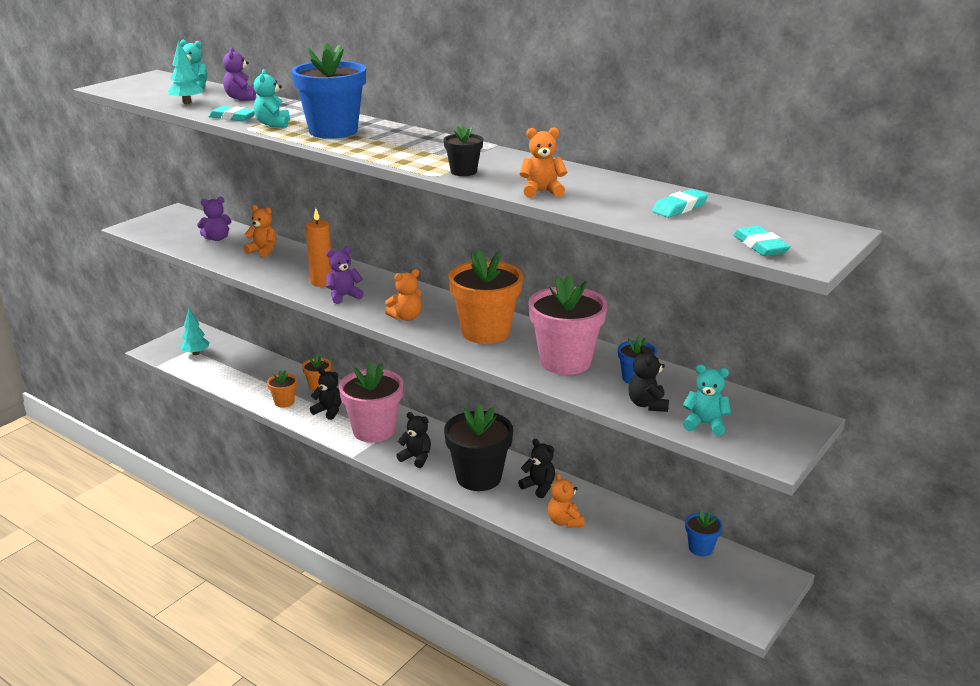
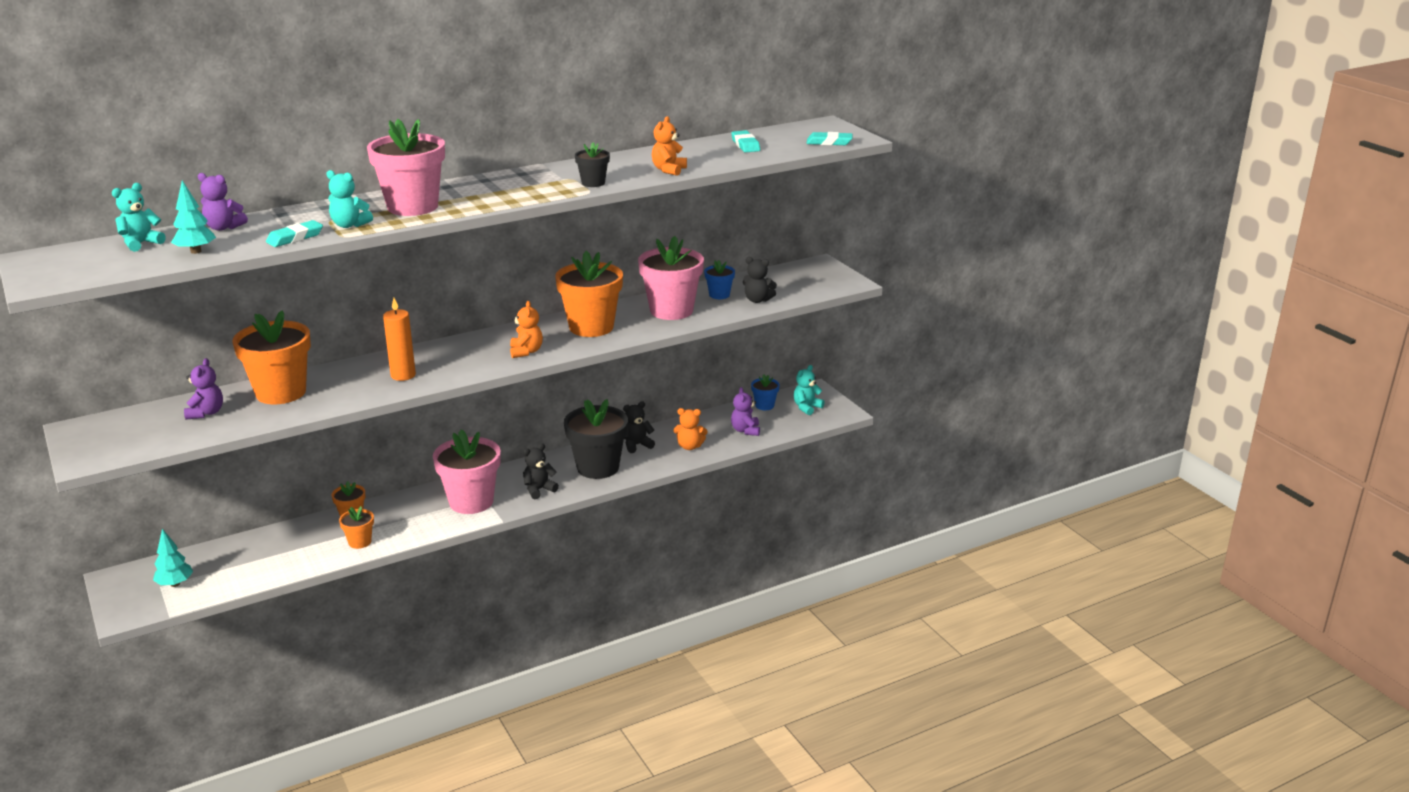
camera: 65 degrees left, 0 degrees up
(263, 251) = (281, 392): orange teddy bear -> orange flower pot
(328, 411) = (408, 519): black teddy bear -> none
(333, 131) = (412, 207): blue flower pot -> pink flower pot
(344, 296) = (448, 370): purple teddy bear -> purple teddy bear (745, 430)
(705, 424) = (798, 290): turquoise teddy bear -> turquoise teddy bear (807, 407)

